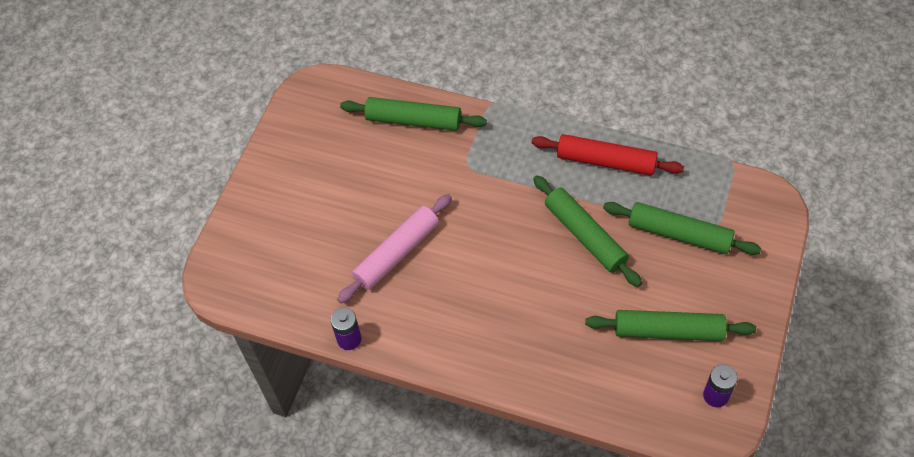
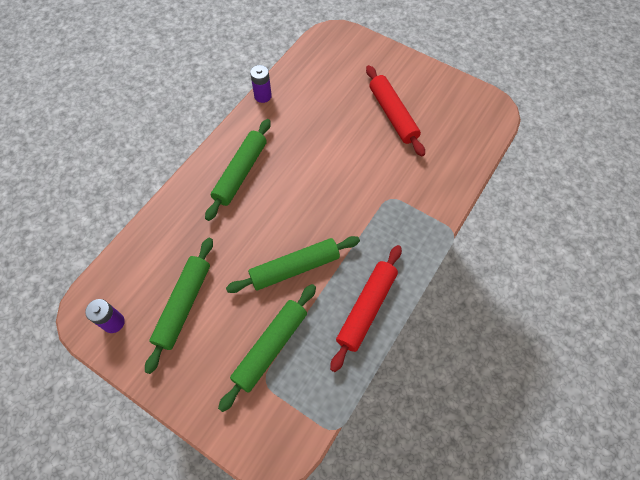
camera: 100 degrees right, 5 degrees up
(346, 185) = (392, 115): none -> red rolling pin
(397, 253) = (321, 135): pink rolling pin -> none
(413, 120) = (446, 169): green rolling pin -> green rolling pin (240, 173)

